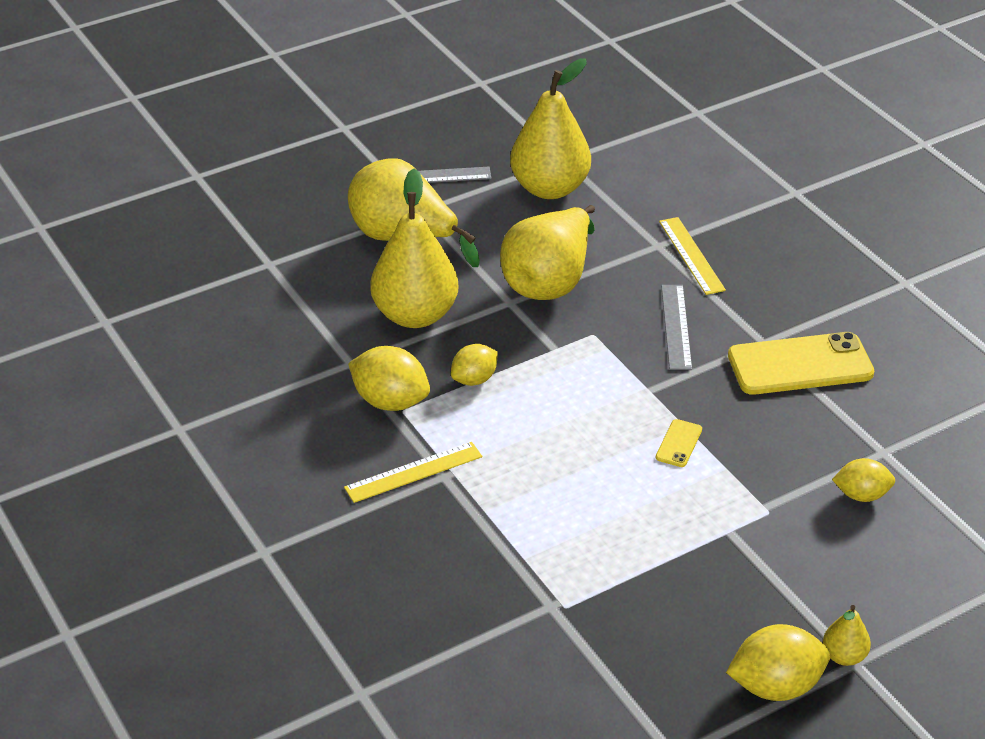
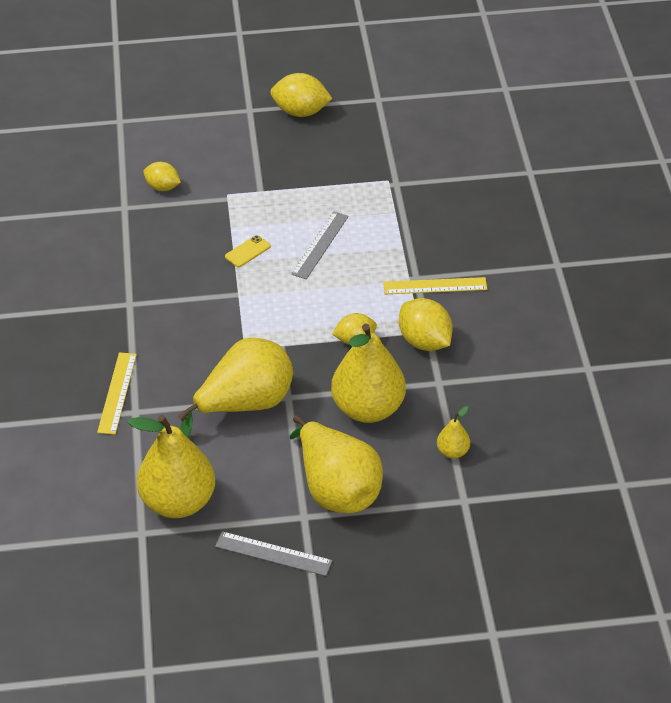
camera: 155 degrees left, 5 degrees up
(676, 326) = (180, 335): grey ruler -> grey ruler (320, 245)
(800, 365) = (120, 279): yellow phone -> none
(844, 656) = (252, 114): yellow pear -> yellow pear (453, 452)

